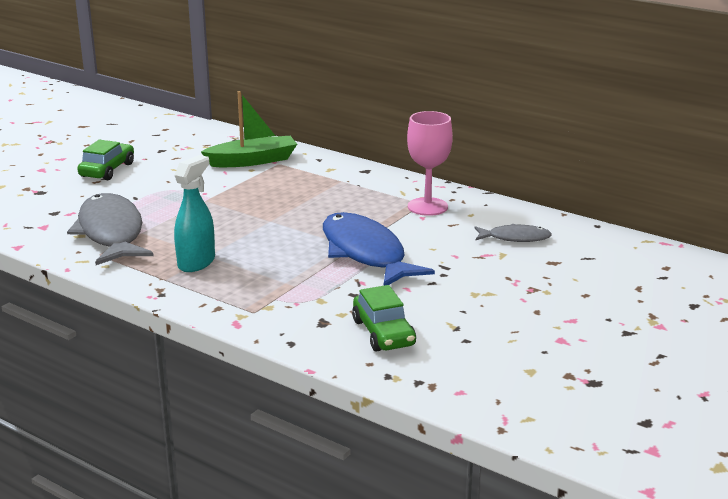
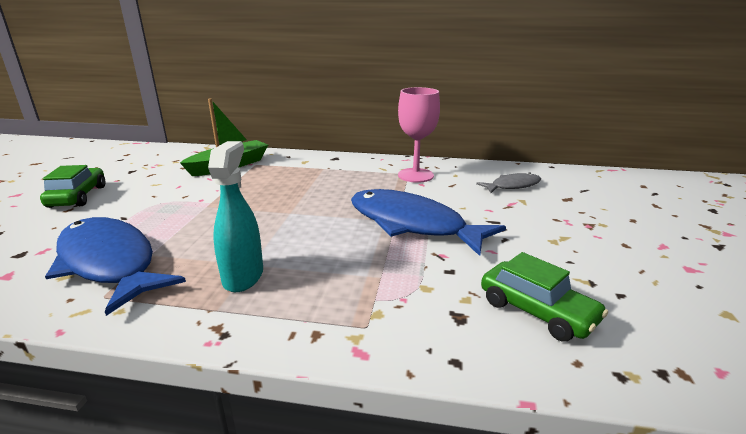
camera: 25 degrees left, 0 degrees up
(111, 233) = (109, 263): grey fish -> blue fish

